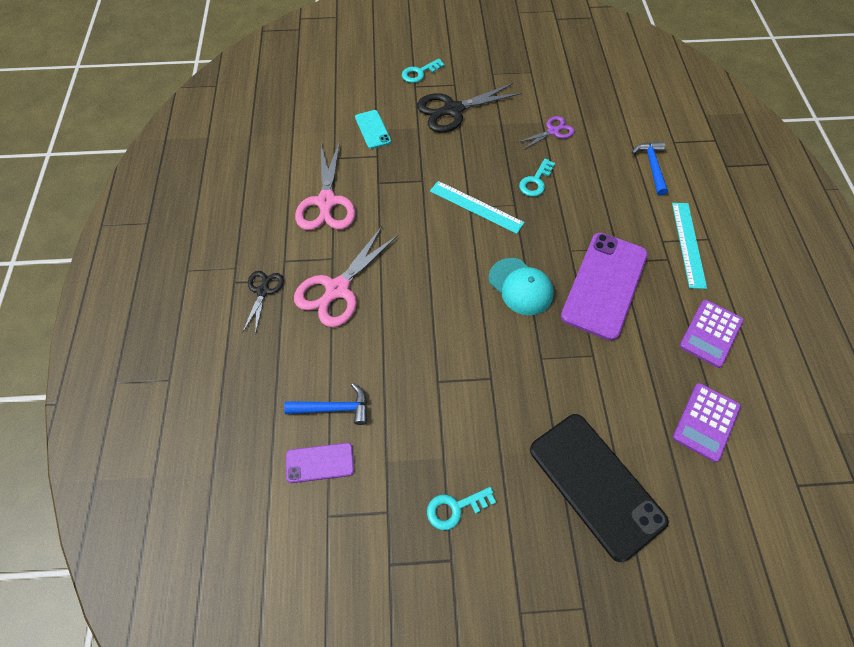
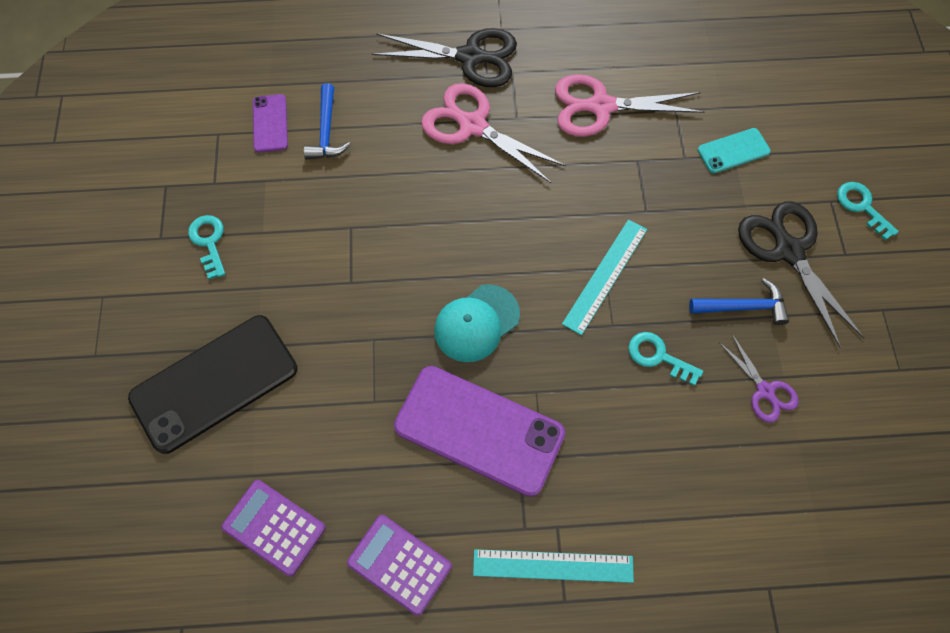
camera: 90 degrees right, 5 degrees up
(263, 291) = (470, 57): black scissors -> black scissors, size x1.79
(651, 166) = (707, 538): blue hammer -> blue hammer (743, 307)

